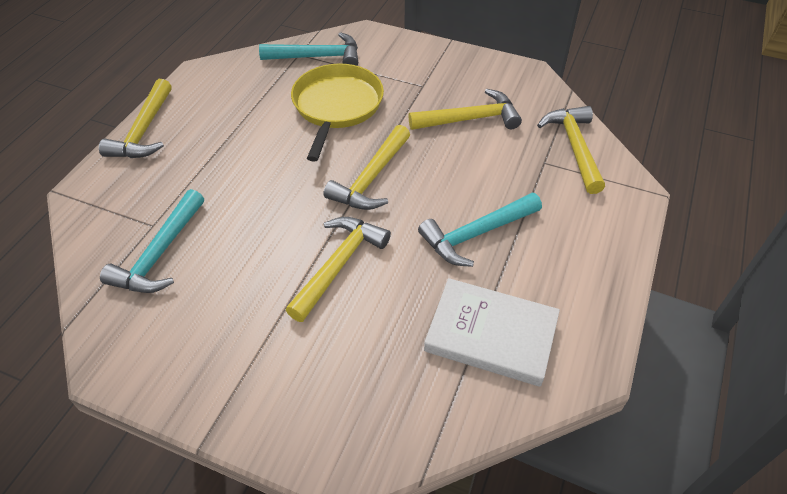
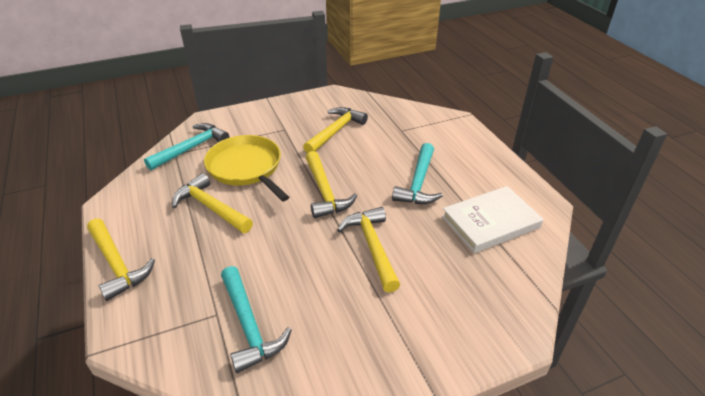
camera: 45 degrees left, 10 degrees down
(574, 147) = (405, 116): yellow hammer -> yellow hammer (210, 207)

